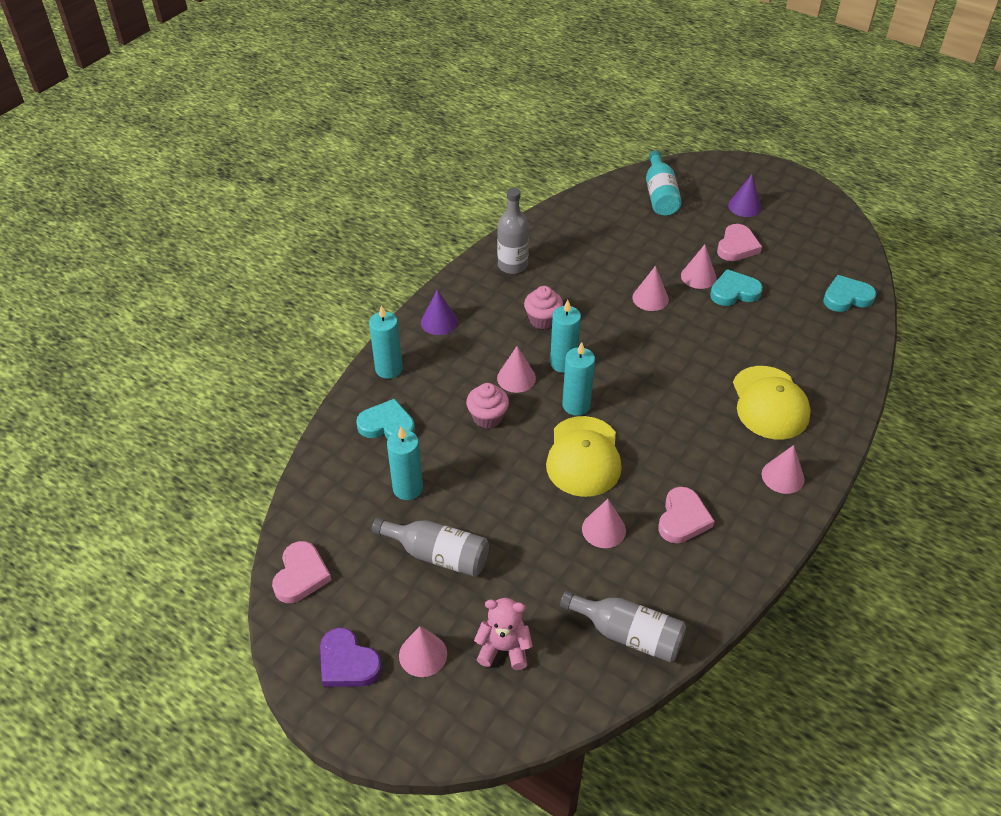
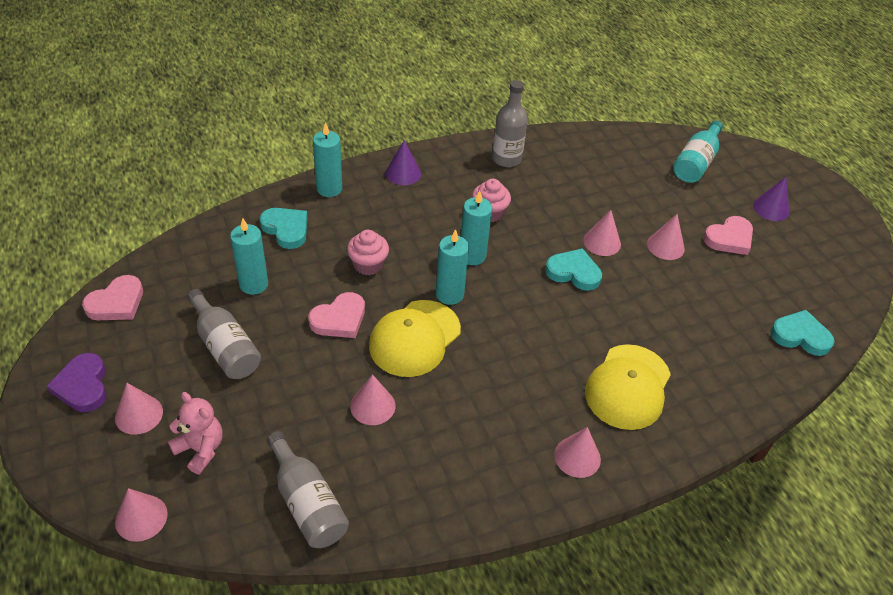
camera: 30 degrees right, 0 degrees up
(516, 378) = (421, 247): pink cone -> pink cone (141, 517)
(683, 519) = (449, 438): pink heart -> pink heart (339, 319)
(734, 292) = (688, 275): turquoise heart -> turquoise heart (573, 272)

